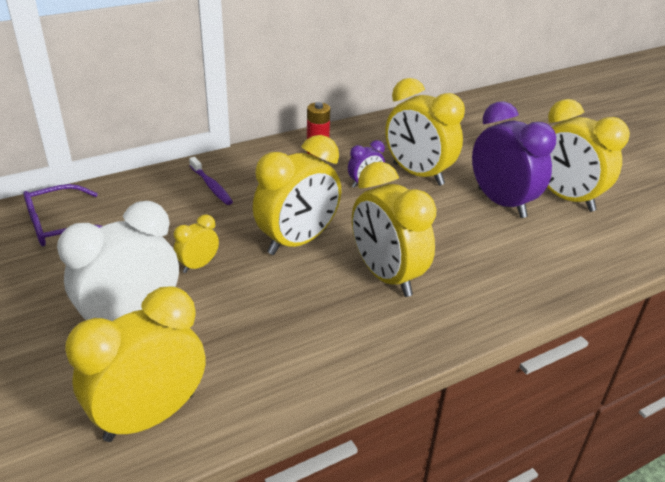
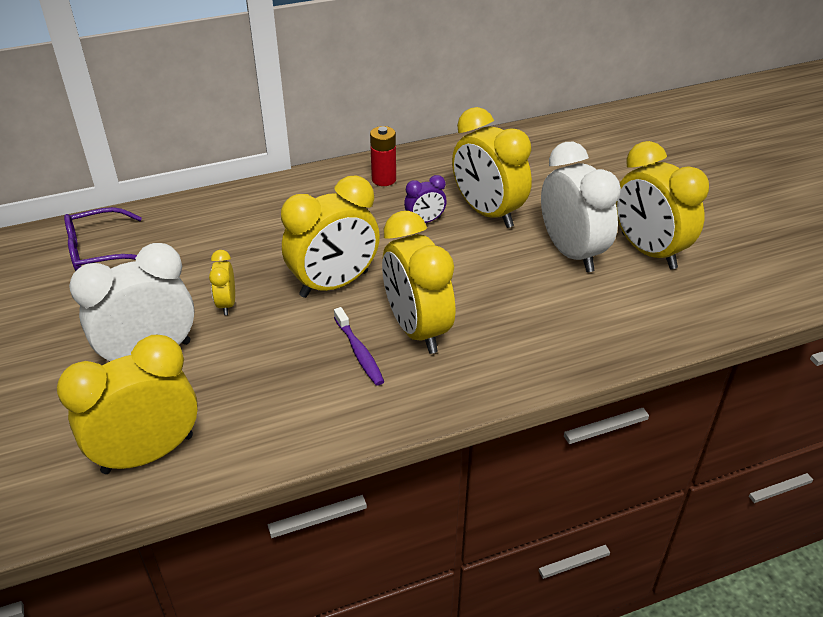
camera: 10 degrees right, 5 degrees up
(198, 265) = (227, 304): yellow clock -> yellow clock turned 60 degrees counterclockwise
(211, 186) = (260, 215): purple toothbrush -> purple toothbrush (359, 352)
(501, 203) = (571, 253): purple clock -> white clock

